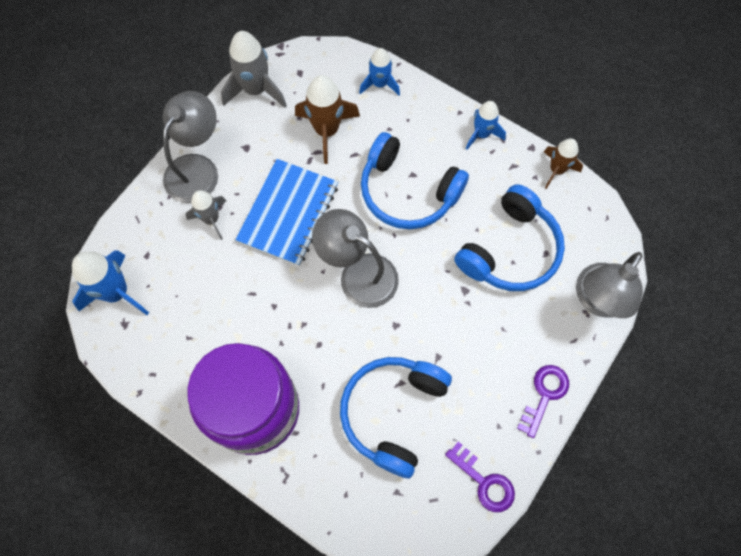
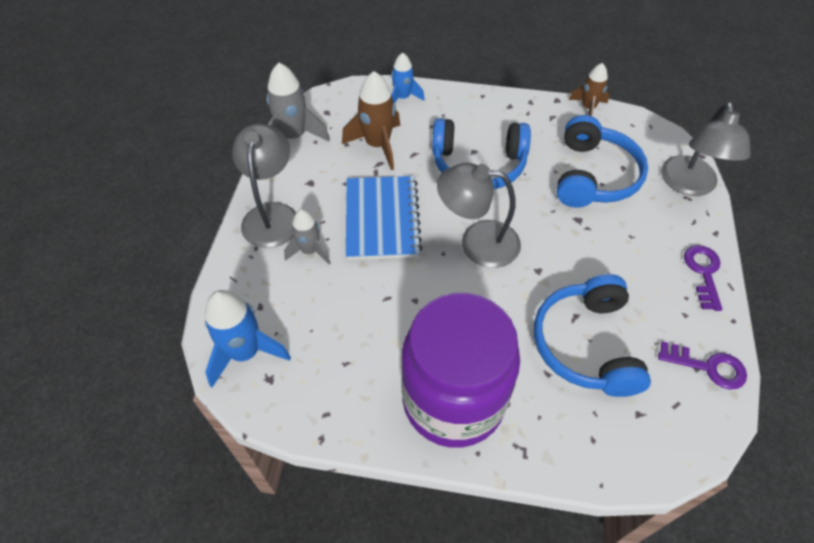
camera: 25 degrees left, 15 degrees down
(481, 134) = (511, 104): blue rocket -> none

